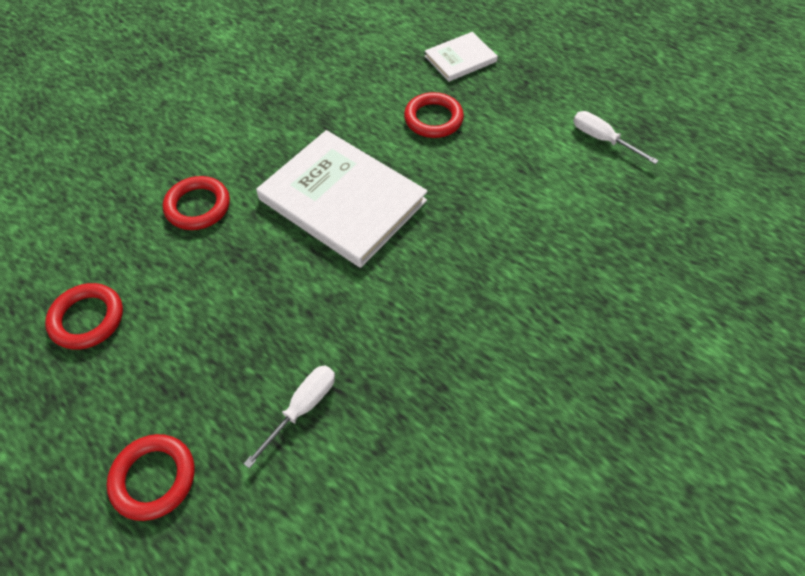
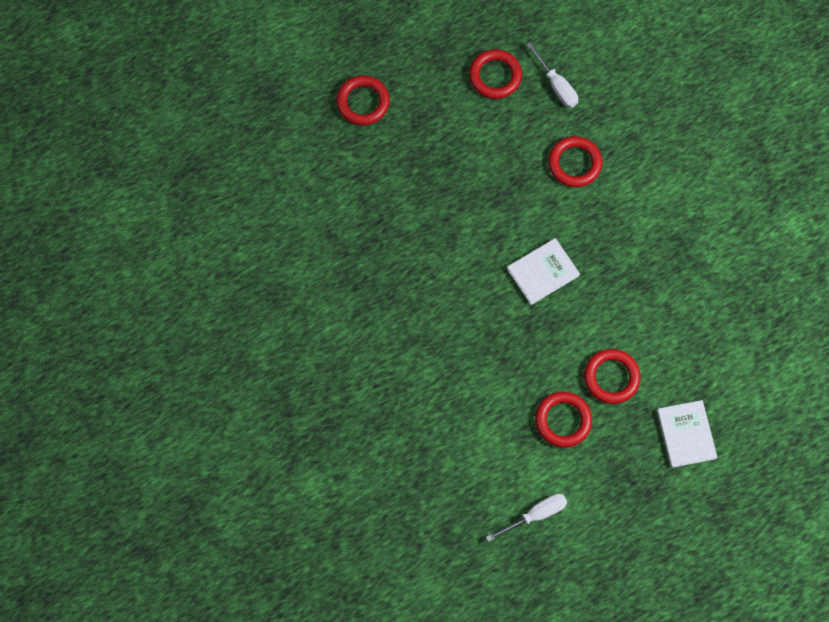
camera: 110 degrees right, 15 degrees up
(302, 408) = (375, 196): white screwdriver -> white screwdriver (556, 85)
(342, 200) = (542, 272): white book -> white book, size x0.51
(497, 143) = (563, 420): none -> red ring

